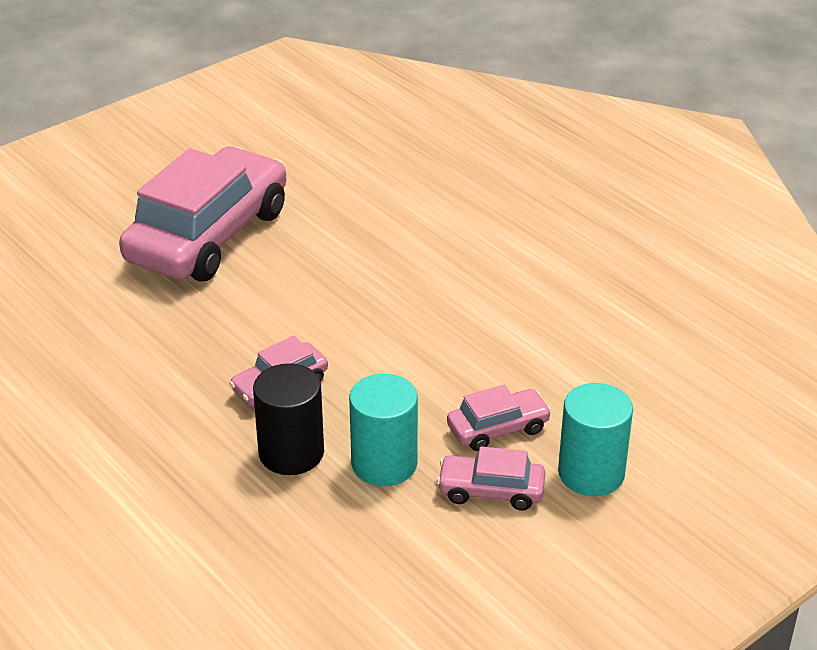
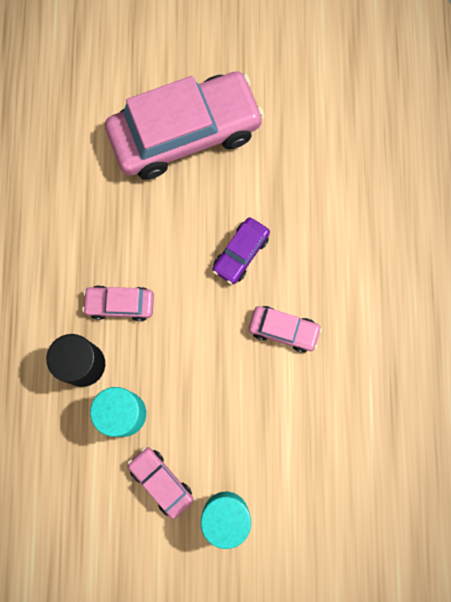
camera: 40 degrees right, 40 degrees up
(367, 283) = (241, 253): none -> purple car
(498, 428) = (207, 438): pink car -> pink car (283, 330)

